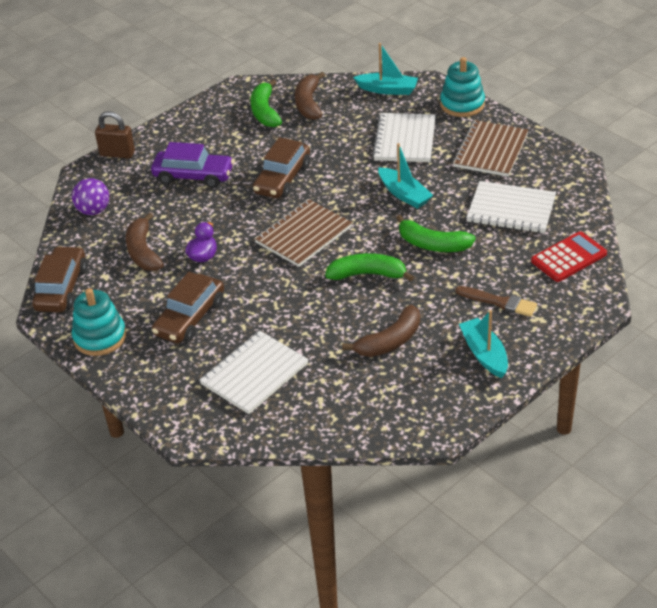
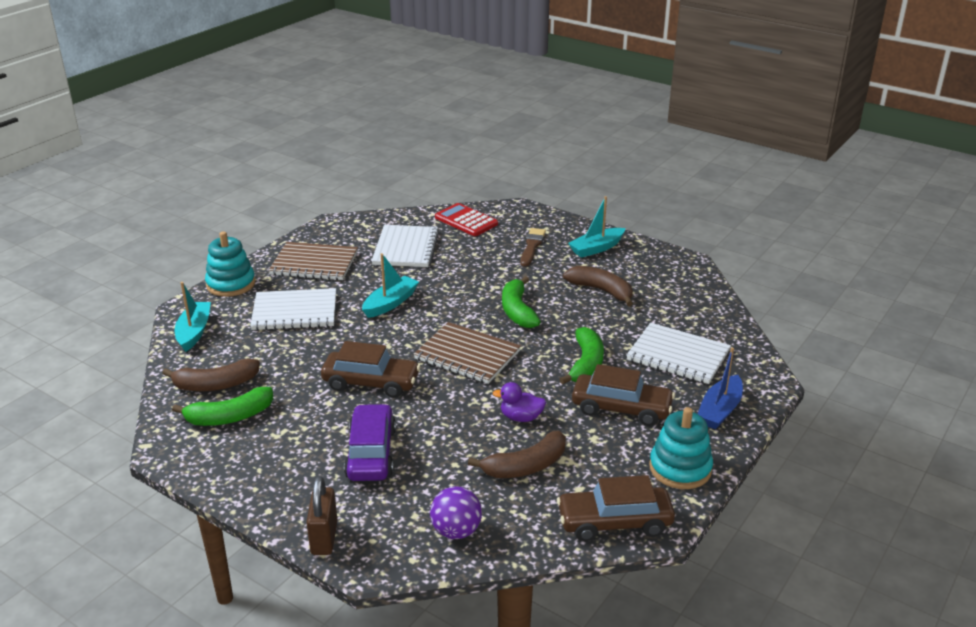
camera: 105 degrees left, 10 degrees down
(161, 382) = (720, 410): none -> blue boat
(433, 244) = (464, 282): green banana -> green banana (586, 364)

